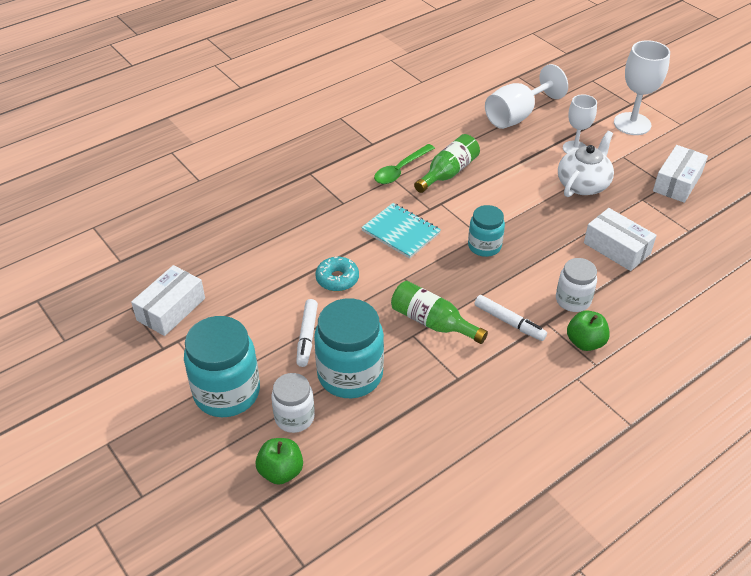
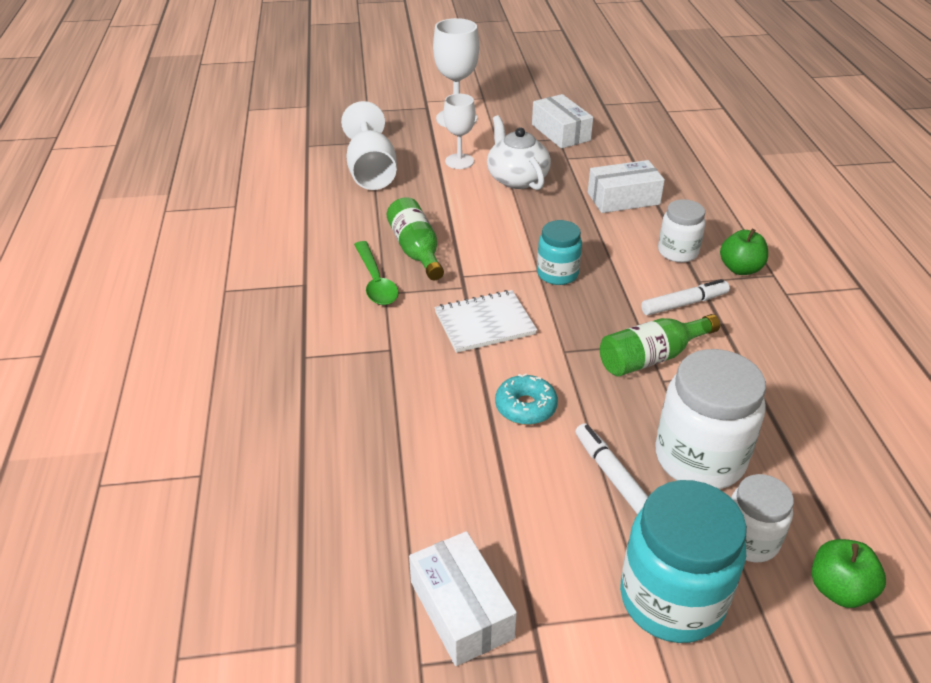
camera: 60 degrees left, 5 degrees down
(307, 336) = (611, 474): white marker -> white marker turned 150 degrees counterclockwise
(350, 374) = (699, 458): turquoise jar -> white jar
(401, 232) = (484, 323): turquoise notebook -> white notebook

